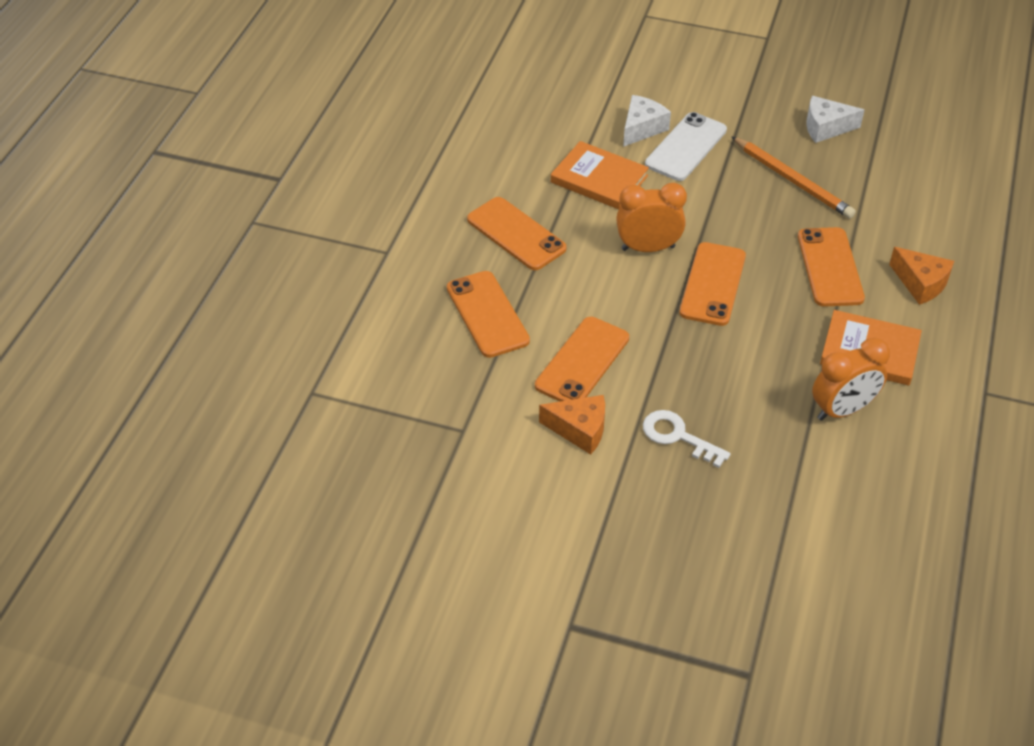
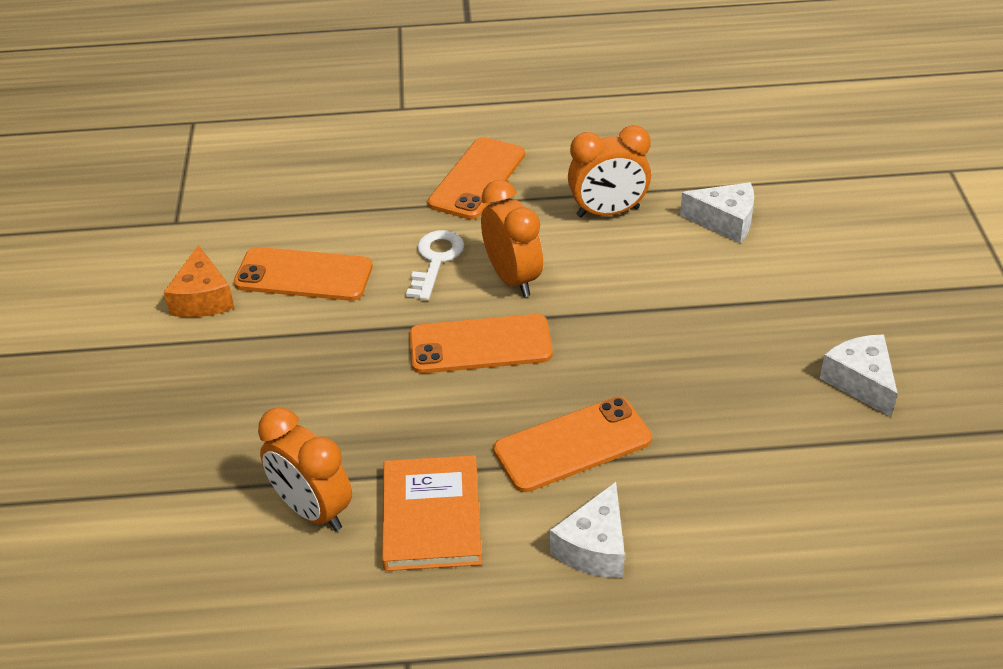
camera: 70 degrees right, 5 degrees down
(487, 314) = (344, 193): orange phone -> none
(599, 179) = (608, 212): orange book -> orange clock
(678, 436) = (217, 374): white key -> white key (435, 260)
(686, 147) = (717, 265): white phone -> none
(792, 180) = (723, 373): orange pencil -> none
(920, 283) = (594, 547): orange cheese -> white cheese

